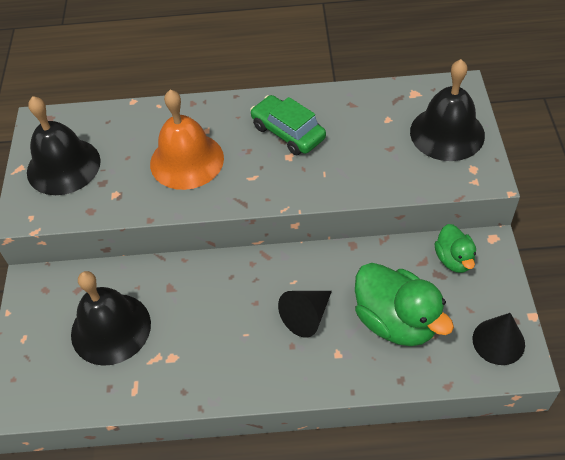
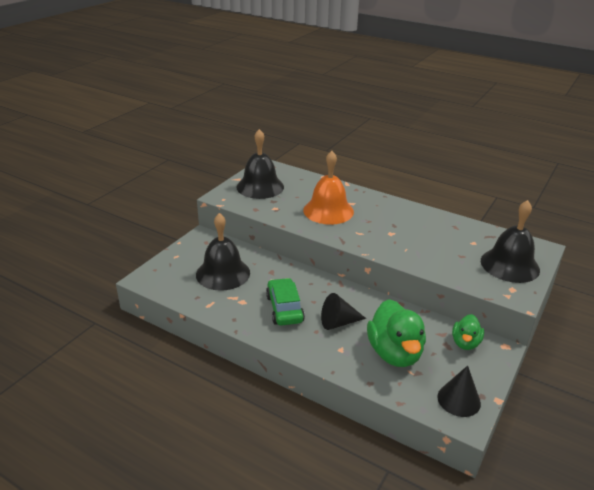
camera: 30 degrees right, 20 degrees down
(288, 132) = (401, 223): green car -> green car (284, 308)

